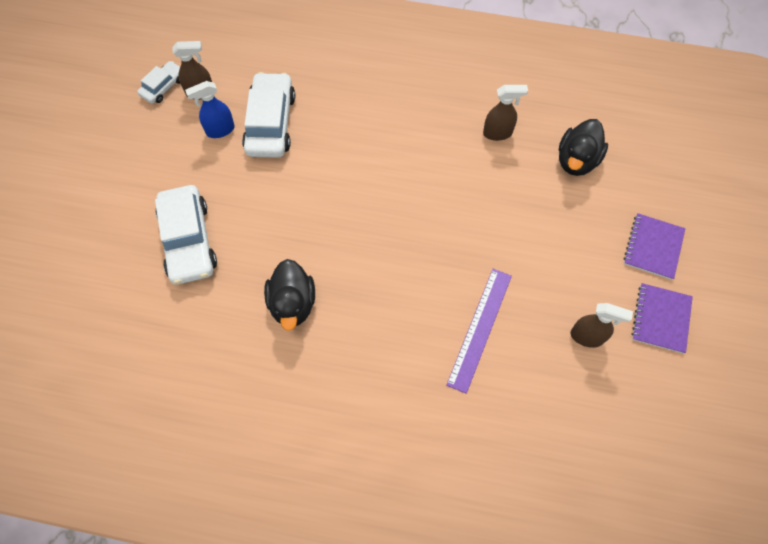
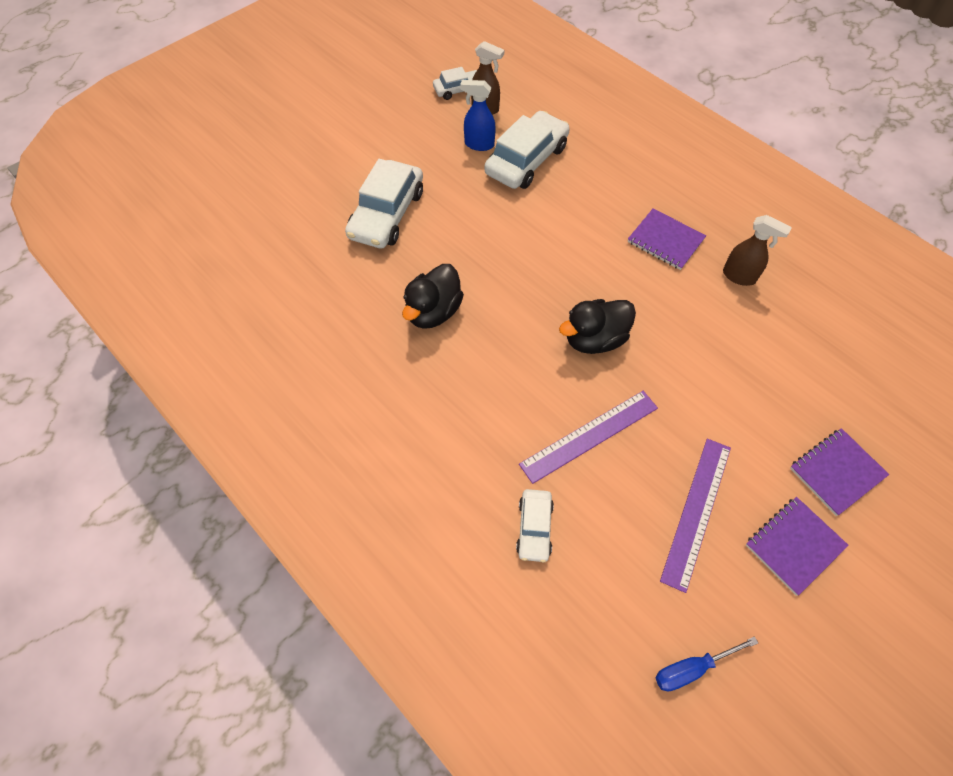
camera: 35 degrees right, 5 degrees down
(426, 134) = (665, 240): none -> purple notebook
(491, 426) = (534, 528): none -> white car
(576, 160) = (808, 344): black duck -> black duck (594, 339)
(587, 337) = (696, 511): brown spray bottle -> purple ruler
(655, 450) = (692, 668): none -> blue screwdriver

